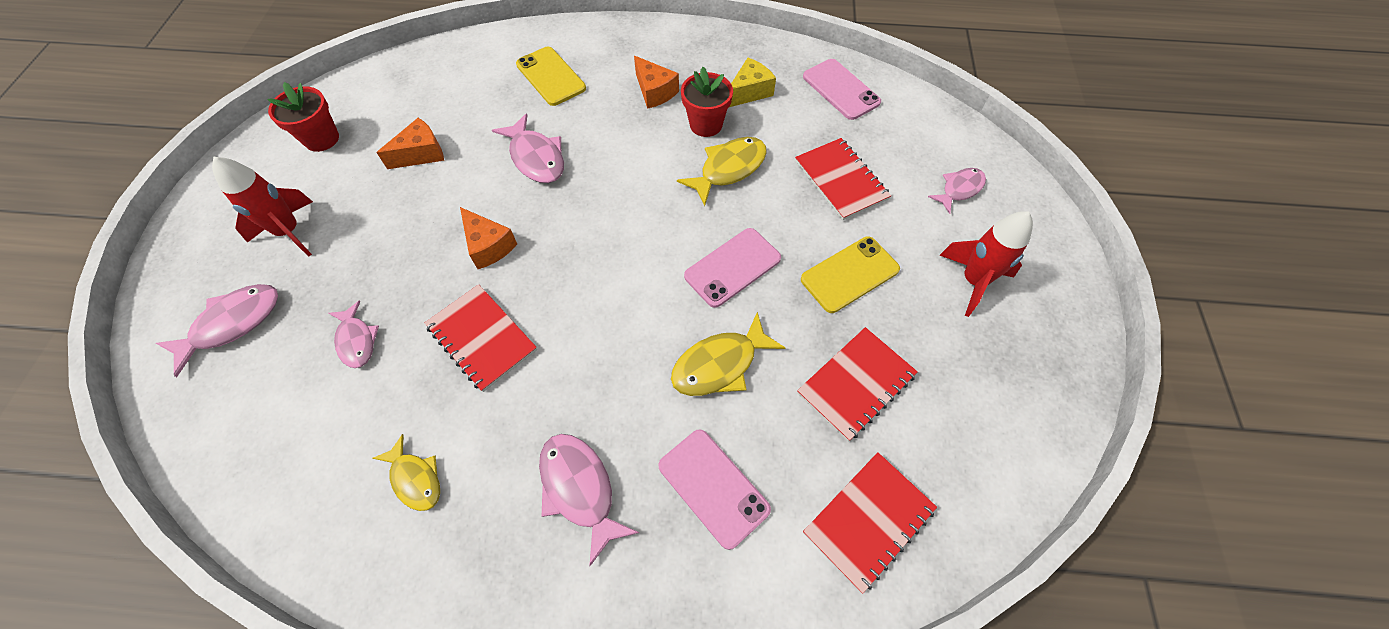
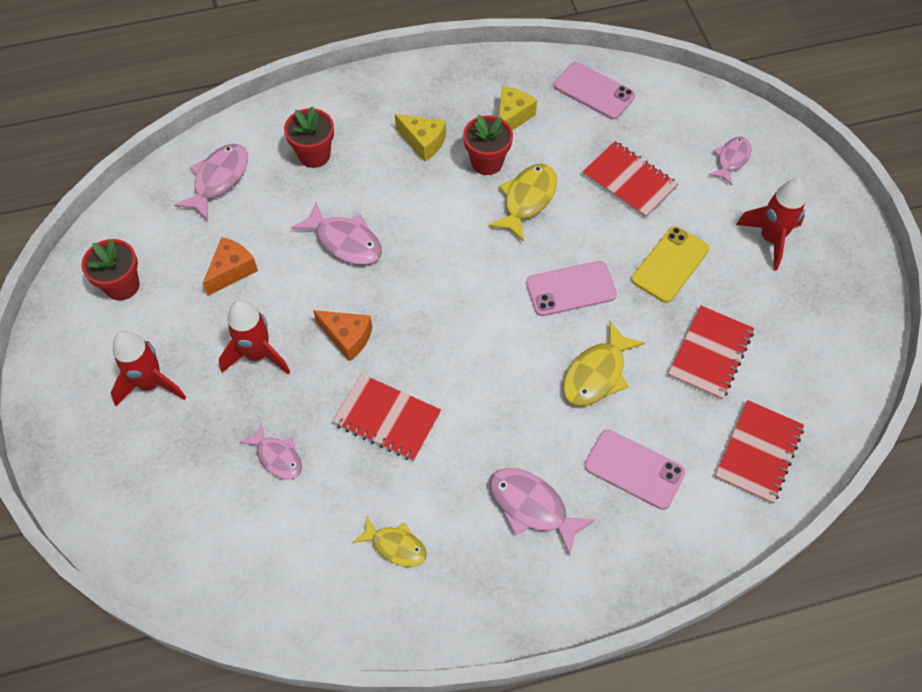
camera: 20 degrees left, 0 degrees up
(232, 324) = (153, 481): pink fish -> pink fish (219, 180)
(398, 235) = (257, 354): none -> red rocket
(550, 76) = (314, 155): yellow phone -> red flower pot
(655, 91) = (423, 142): orange cheese -> yellow cheese
(732, 267) = (571, 289): pink phone -> pink phone turned 45 degrees clockwise

